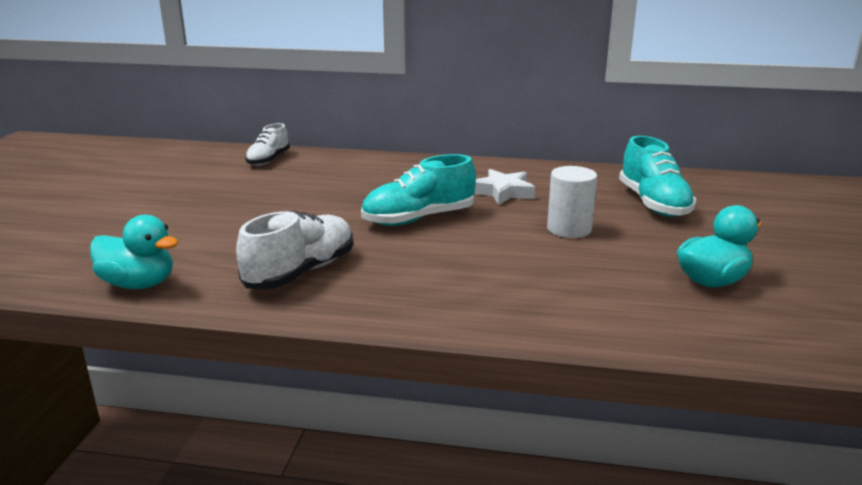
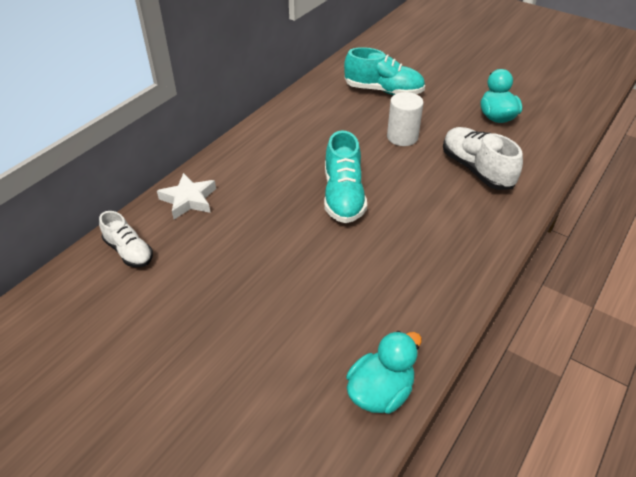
camera: 65 degrees left, 20 degrees up
(301, 272) = (405, 283): white shoe -> white shoe (476, 169)
(503, 192) = (321, 141): white star -> white star (189, 200)

